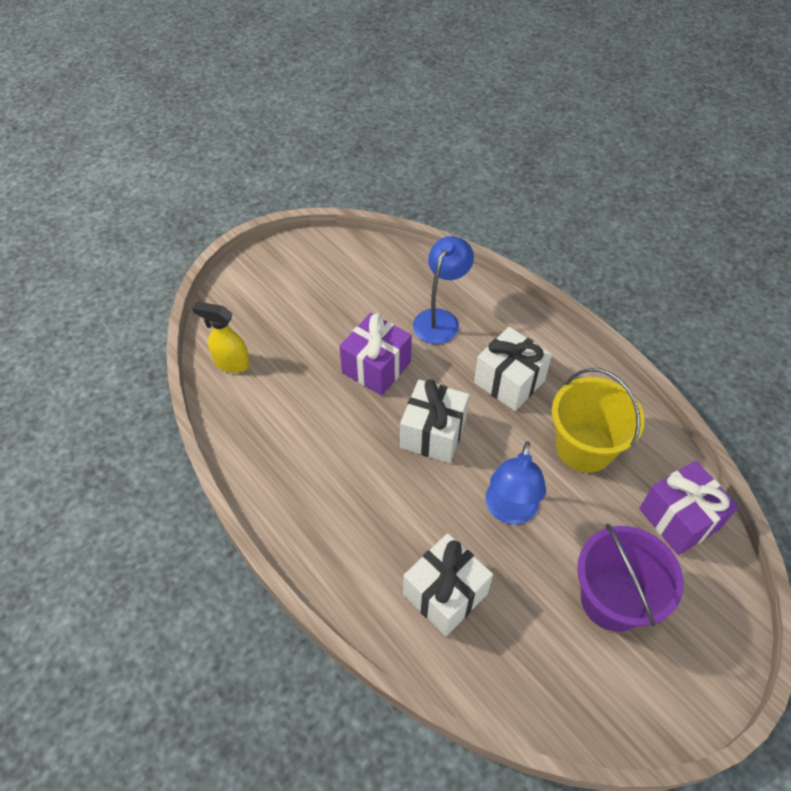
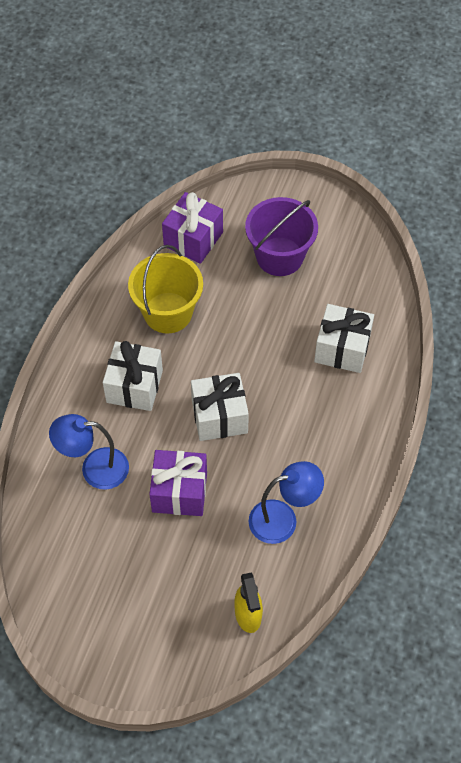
camera: 120 degrees left, 5 degrees up
(509, 511) = (254, 338): blue lamp -> blue lamp (283, 519)

